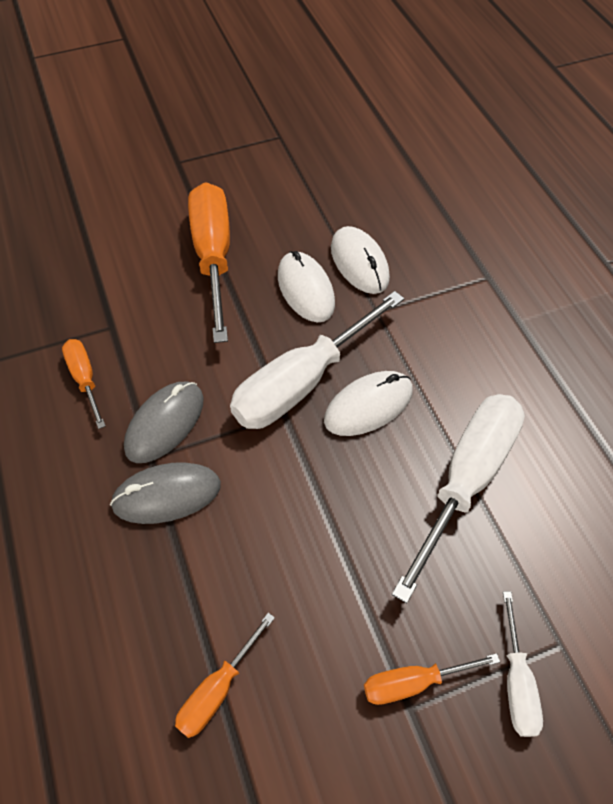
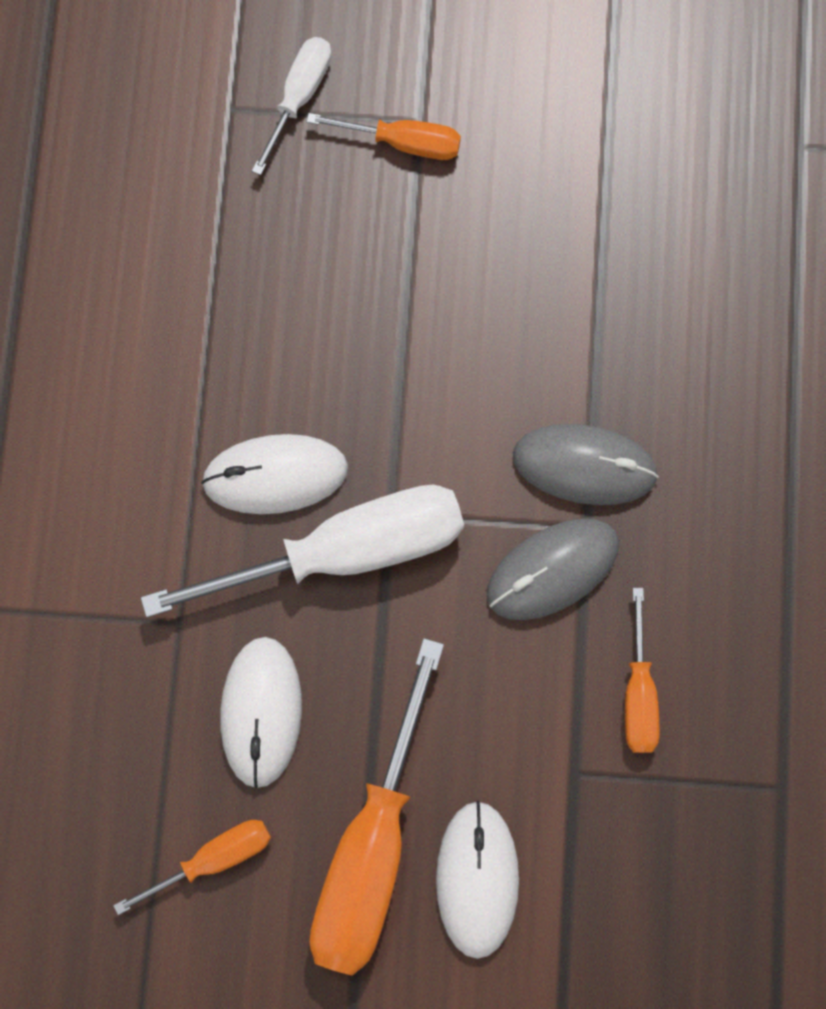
camera: 155 degrees left, 20 degrees up
(218, 689) = (605, 223): orange screwdriver -> orange screwdriver (213, 859)
(359, 263) = (154, 726): white mouse -> white mouse (477, 879)
(466, 480) = (214, 321): white screwdriver -> none

